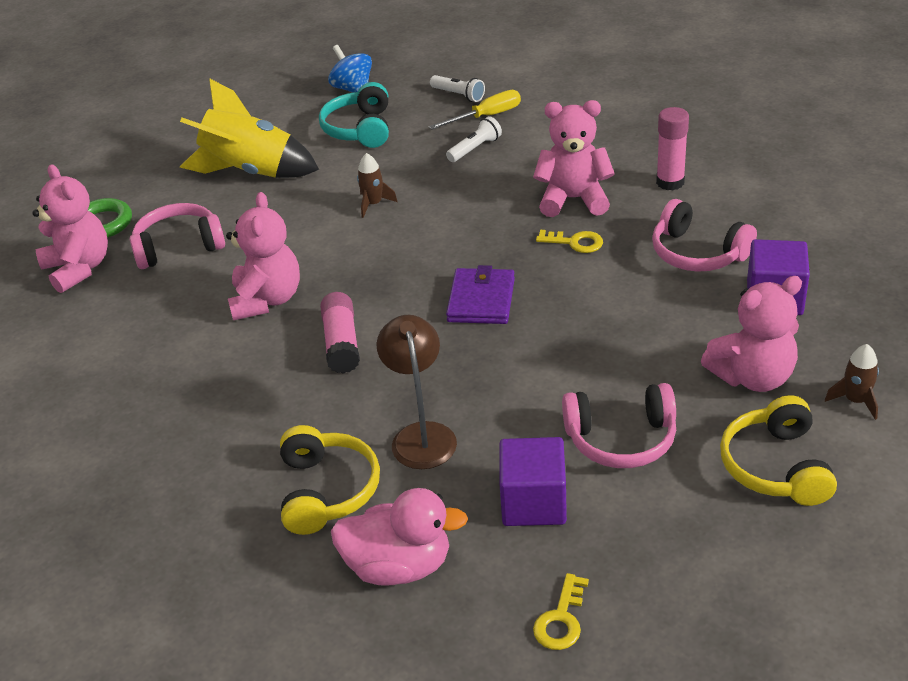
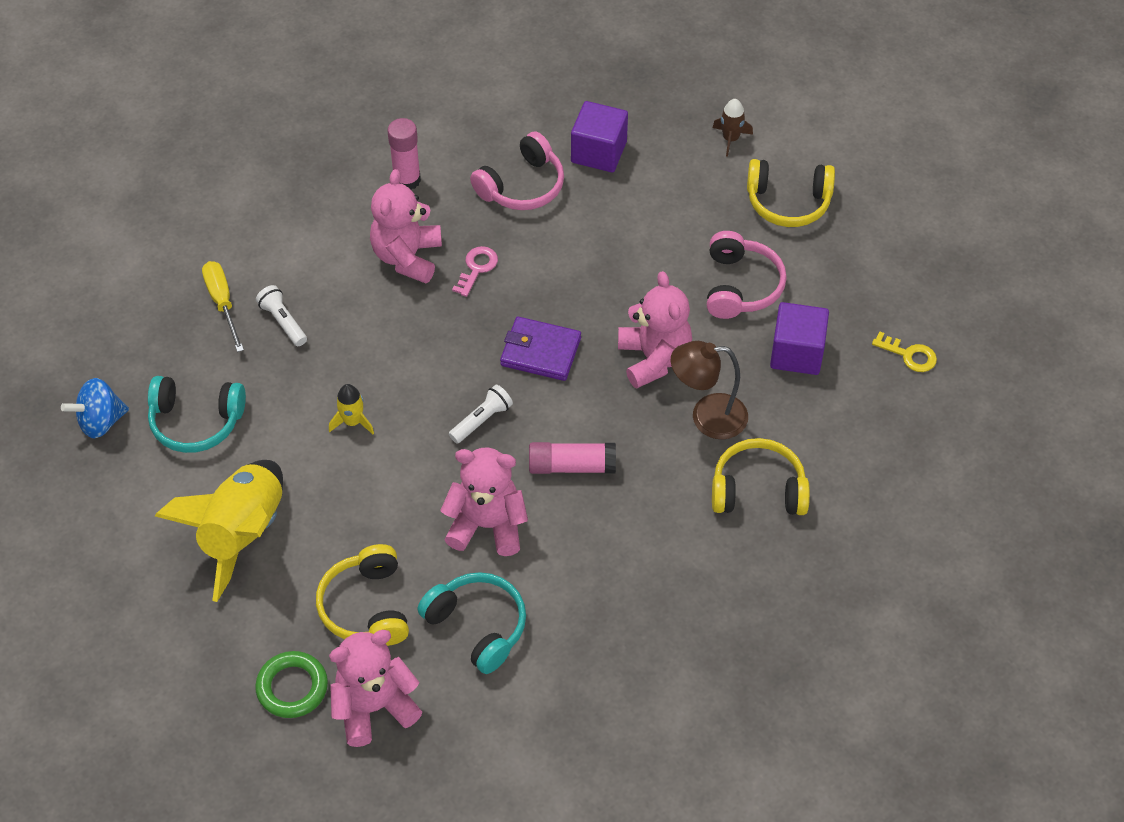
camera: 85 degrees left, 15 degrees up
(156, 312) = (477, 626): none -> turquoise headphones
(179, 247) = (366, 607): pink headphones -> yellow headphones
(373, 204) = (352, 422): brown rocket -> yellow rocket
(399, 566) = (846, 447): pink duck -> none
(458, 95) = (165, 322): white flashlight -> white flashlight (482, 420)
(575, 242) = (477, 268): yellow key -> pink key
(752, 377) = (690, 190): pink teddy bear -> pink teddy bear (654, 358)

